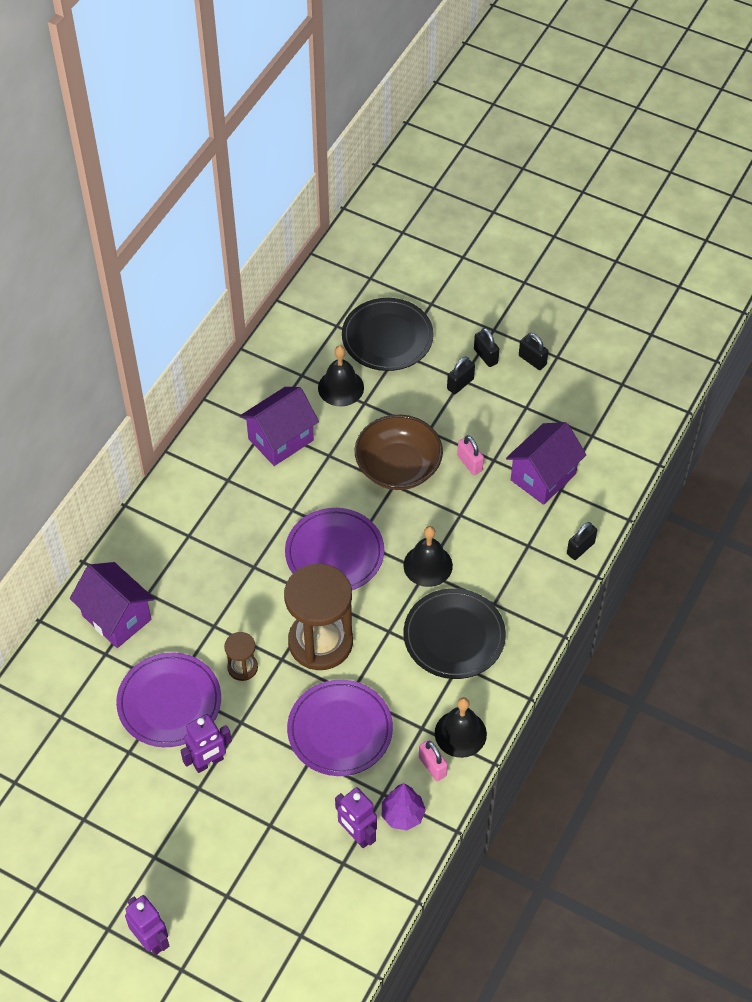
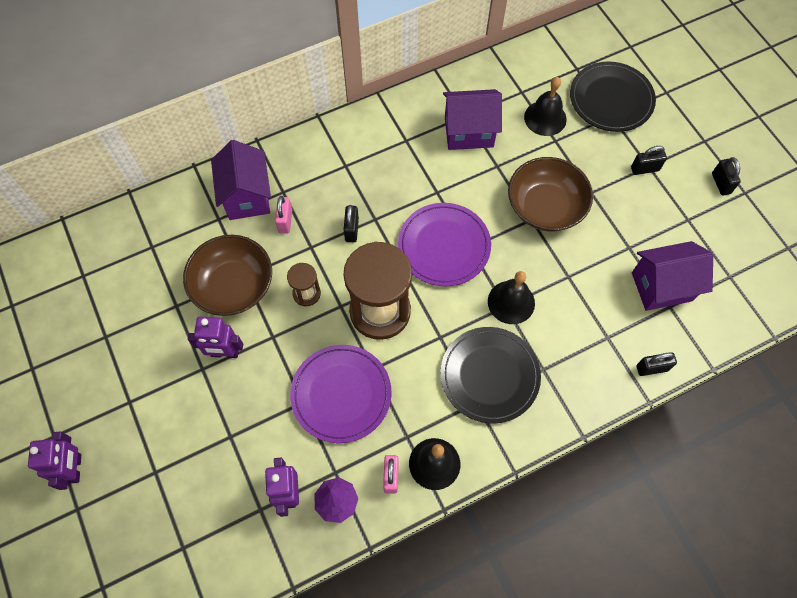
camera: 35 degrees right, 10 degrees up
(169, 702) = (233, 286): purple plate -> brown bowl
(469, 463) = (606, 238): pink padlock -> pink padlock (285, 221)
(485, 356) = (682, 158): black padlock -> black padlock (351, 230)

